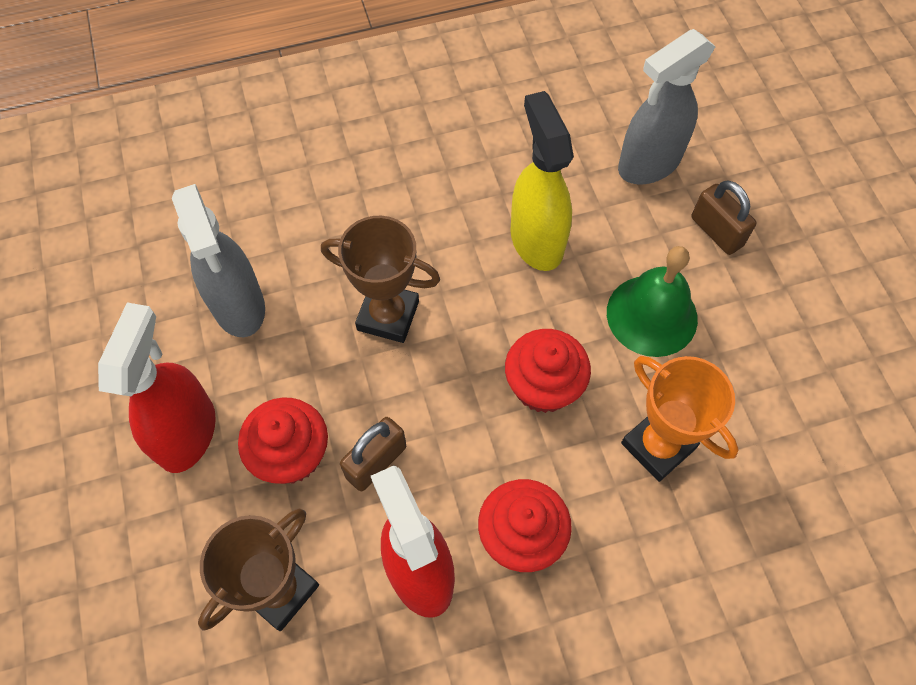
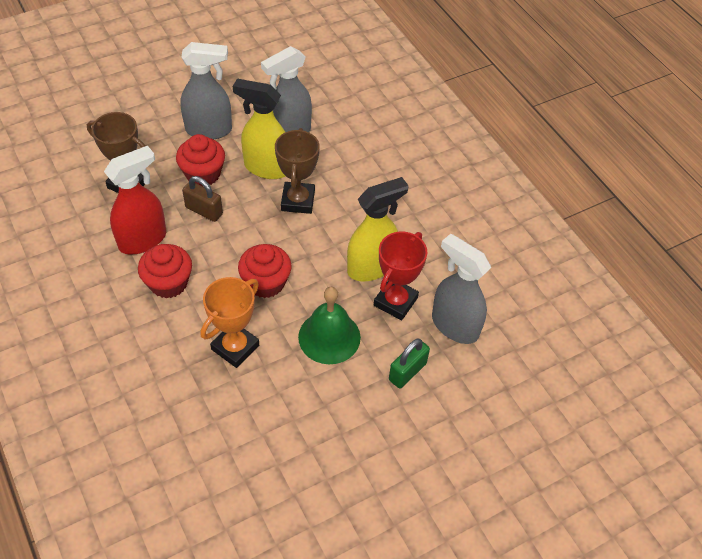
camera: 75 degrees right, 10 degrees down
(187, 432) = (209, 130): red spray bottle -> grey spray bottle
(305, 351) = (266, 168): none -> yellow spray bottle
(601, 222) = (395, 301): none -> red trophy
(716, 232) = (407, 372): brown padlock -> green padlock

